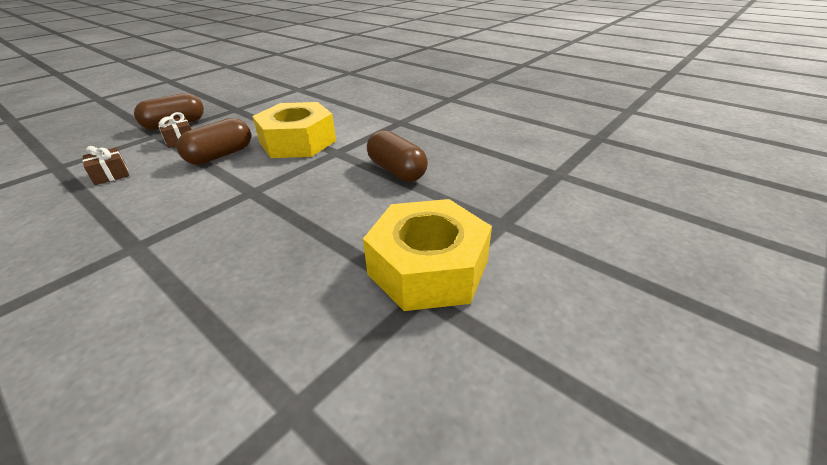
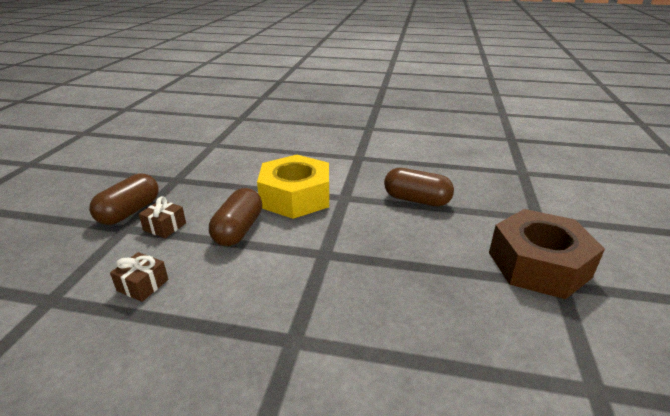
camera: 30 degrees left, 5 degrees down
(428, 267) = (538, 264): yellow nut -> brown nut

